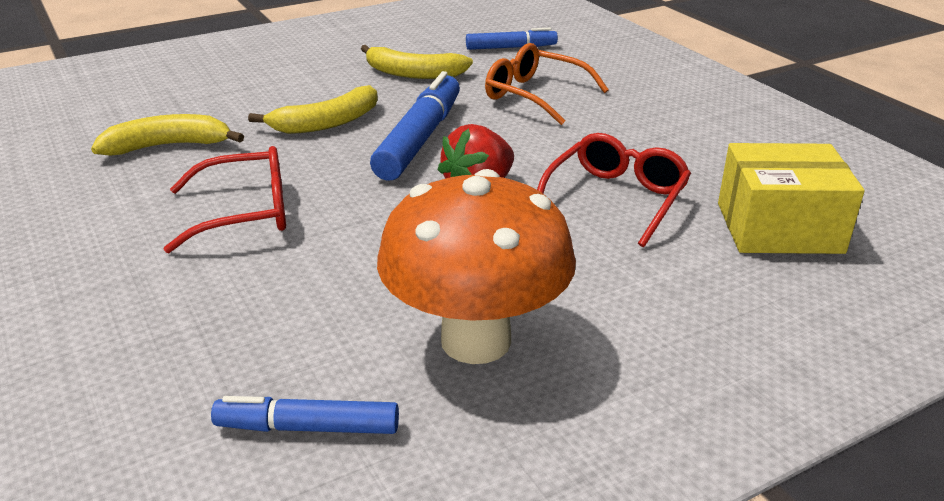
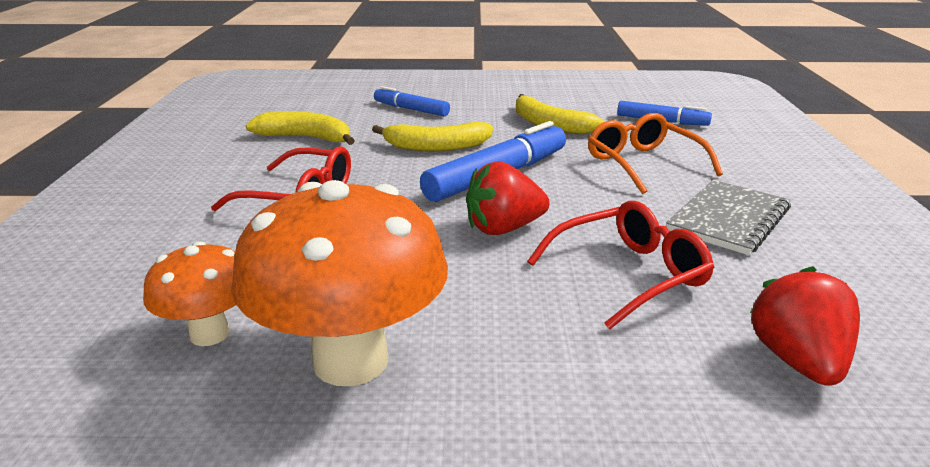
camera: 30 degrees right, 5 degrees down
(308, 427) = (137, 382): blue marker -> blue marker (411, 109)
(322, 365) = (209, 334): none -> orange mushroom
(645, 130) = (728, 219): none -> grey notebook
(779, 228) = (798, 361): yellow box -> red strawberry

